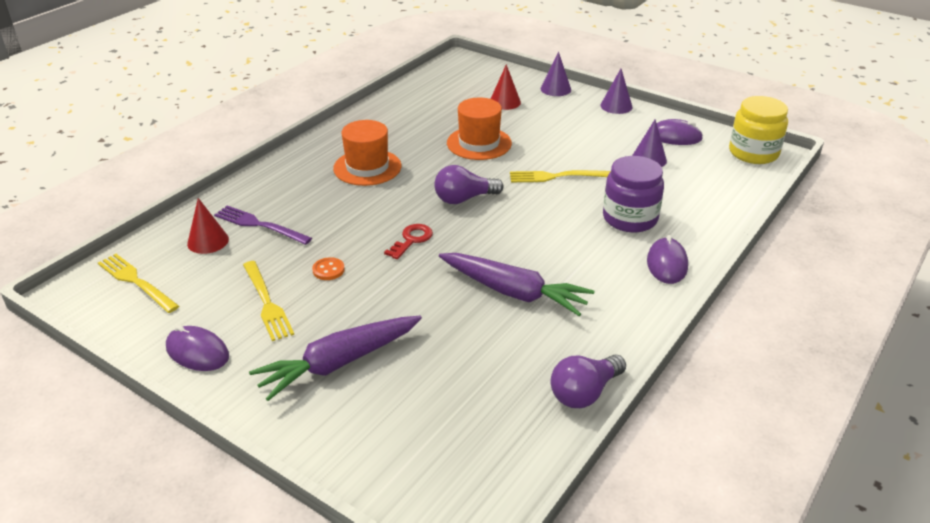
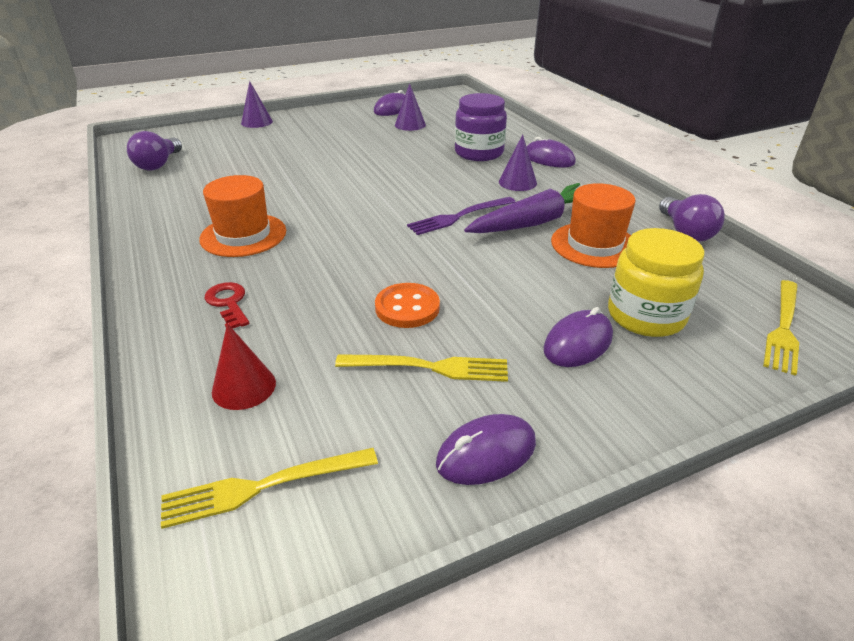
camera: 60 degrees left, 0 degrees up
(259, 225) = (260, 334): purple fork -> purple fork (459, 216)
(328, 270) = (407, 307): orange button -> orange button, size x1.62
(338, 363) = (578, 343): purple carrot -> purple mouse
(411, 240) = (406, 246): red key -> red key (228, 303)
(464, 199) = (370, 204): purple light bulb -> purple light bulb (158, 164)
(479, 143) = (289, 173): orange hat -> orange hat (594, 245)
(505, 102) = (240, 144): red cone -> none
(556, 176) = (388, 159): yellow fork -> yellow fork (783, 328)
(616, 106) = (320, 112): purple cone -> purple cone (517, 182)
(753, 153) = (446, 97): yellow jar -> yellow jar (646, 316)

